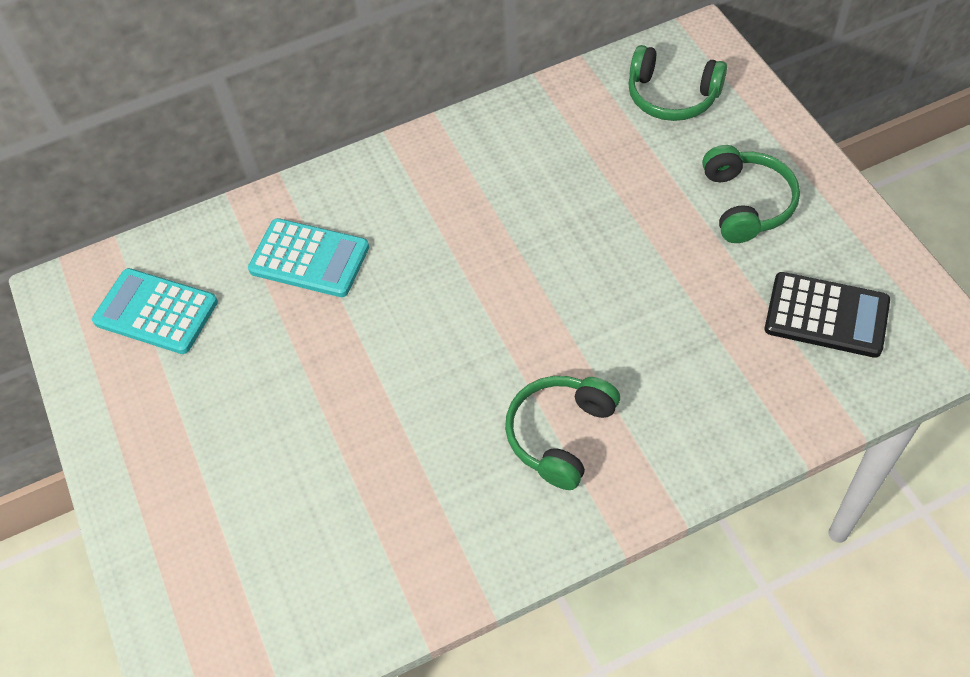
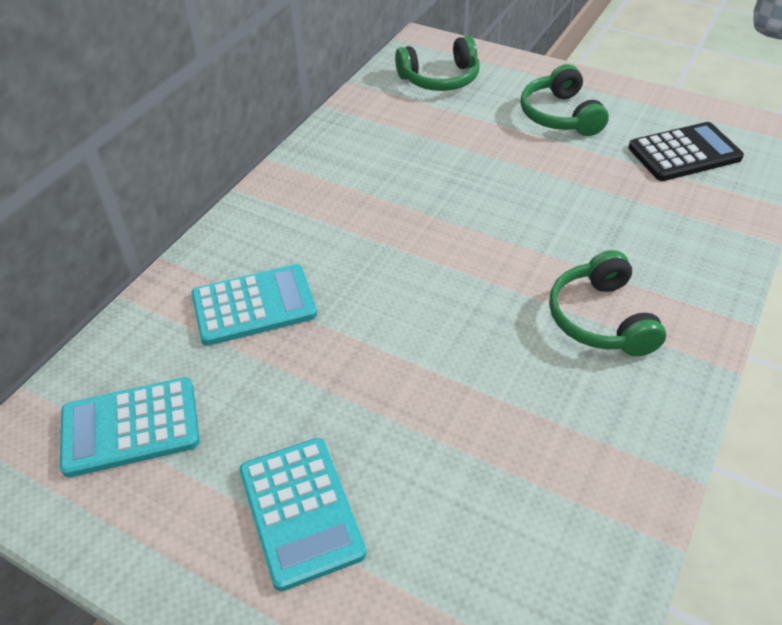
camera: 40 degrees left, 10 degrees down
(209, 445) = (300, 512): none -> turquoise calculator
(747, 203) = (560, 115): green headphones -> green headphones turned 150 degrees counterclockwise

